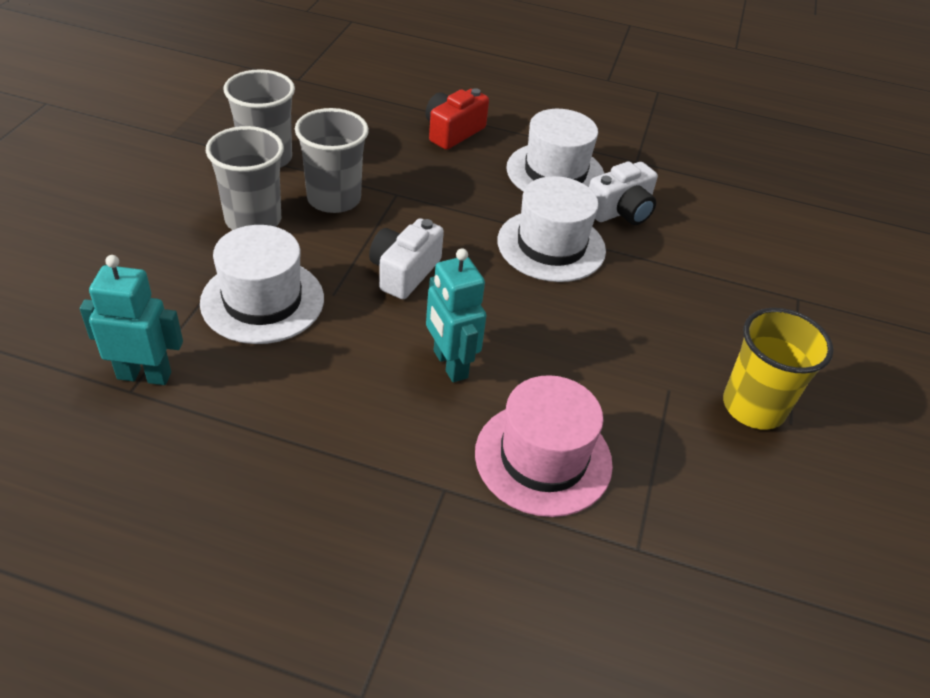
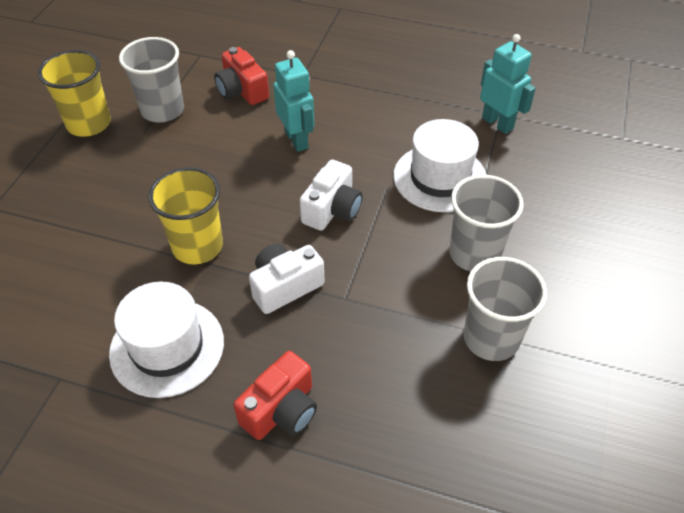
camera: 175 degrees left, 5 degrees up
(144, 375) = (497, 123): turquoise robot -> turquoise robot turned 135 degrees counterclockwise
(334, 199) = (406, 286): grey cup -> grey cup (162, 110)
(543, 458) = (242, 91): pink hat -> red camera
(551, 245) = (197, 246): white hat -> yellow cup
(621, 211) = (112, 295): white camera -> white camera (285, 286)

